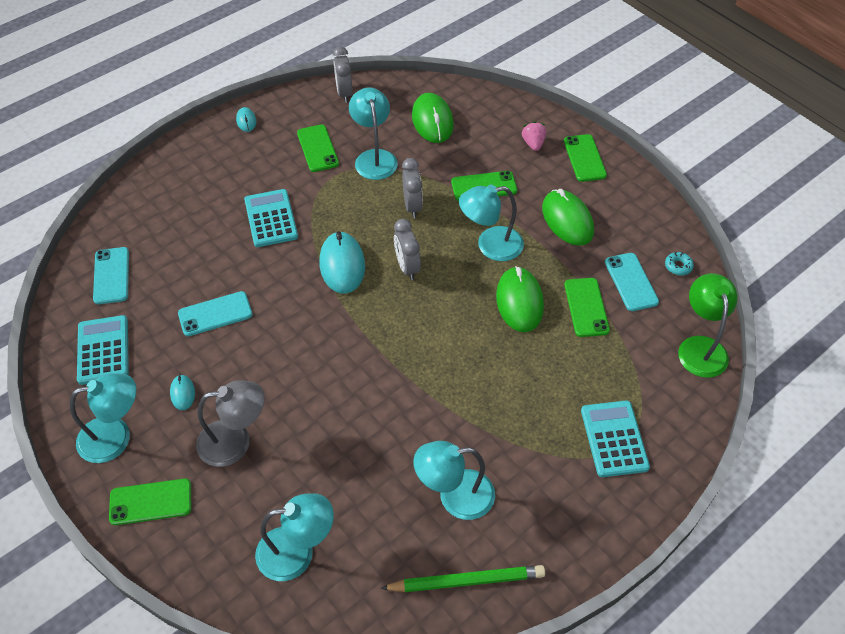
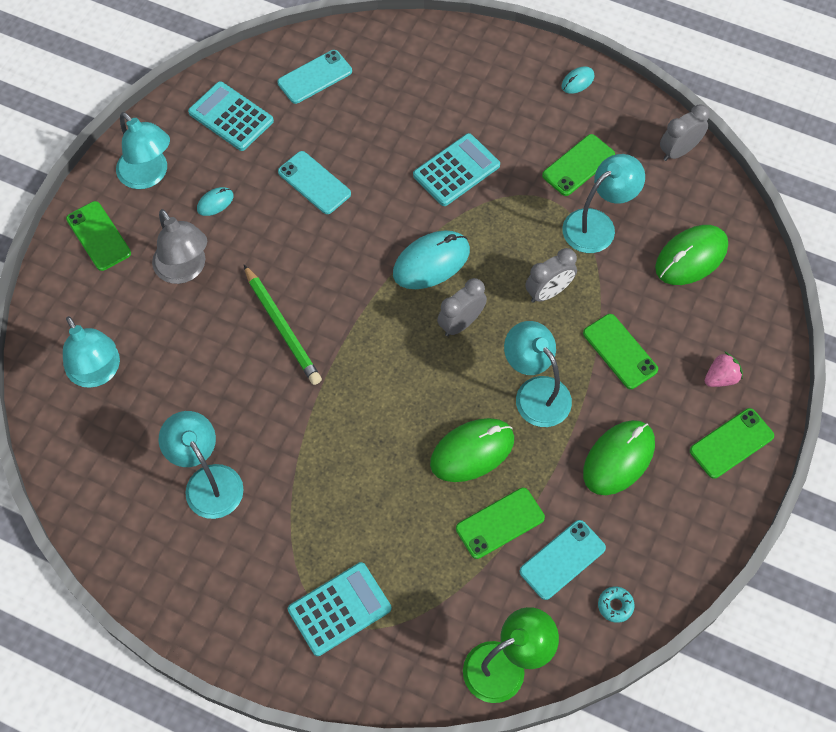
camera: 65 degrees right, 10 degrees up
(103, 350) = (231, 117): turquoise calculator -> turquoise calculator turned 105 degrees counterclockwise
(467, 581) = (125, 526): green pencil -> green pencil (282, 327)

